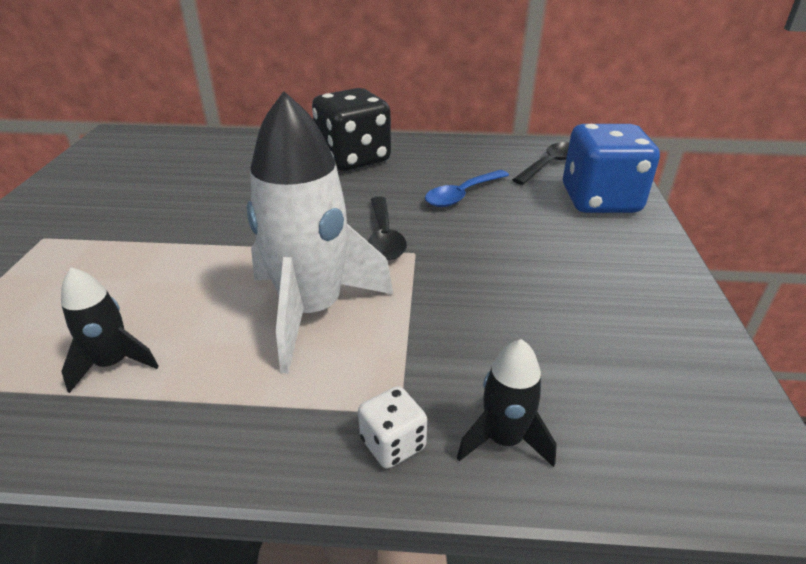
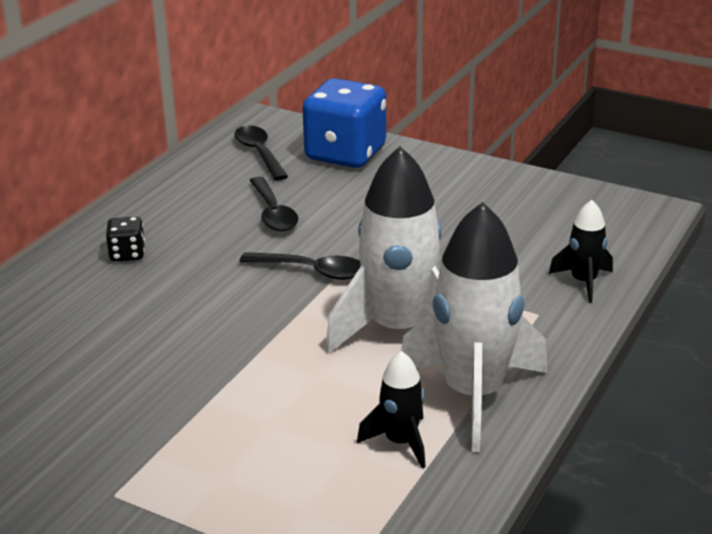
camera: 65 degrees left, 5 degrees down
(207, 396) = (473, 395): none -> white rocket
(353, 159) = (127, 254): black dice -> black dice, size x0.45
(393, 444) = (565, 323): white dice -> none
(462, 195) = (273, 213): blue spoon -> black spoon

